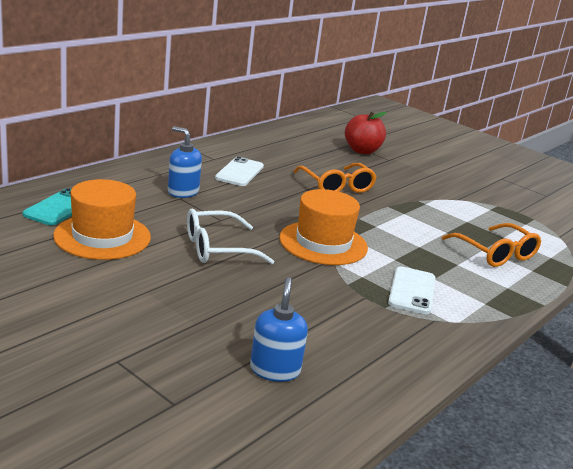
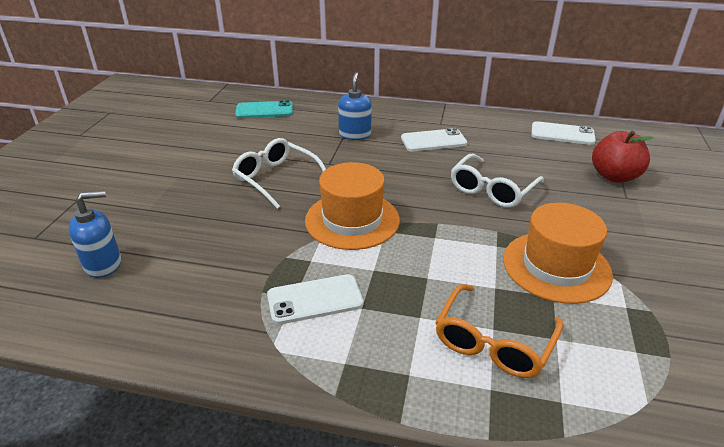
camera: 65 degrees right, 10 degrees up
(102, 236) = (240, 136): orange hat -> orange hat (556, 266)
(289, 136) = (562, 134): none -> white phone
(336, 186) = (492, 190): orange glasses -> white glasses

